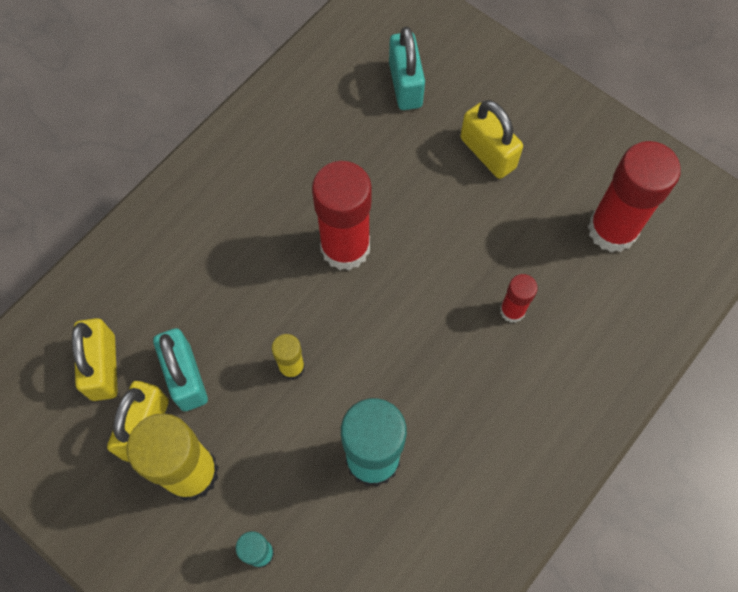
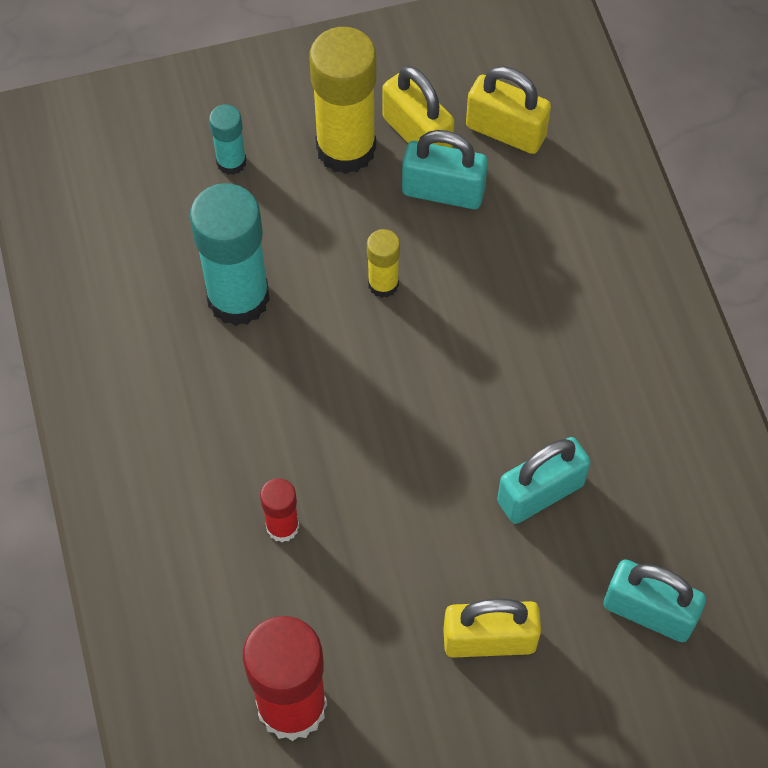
camera: 125 degrees right, 5 degrees down
(345, 247) = (478, 411): red glue stick -> none
(375, 180) = (540, 493): none -> turquoise padlock

